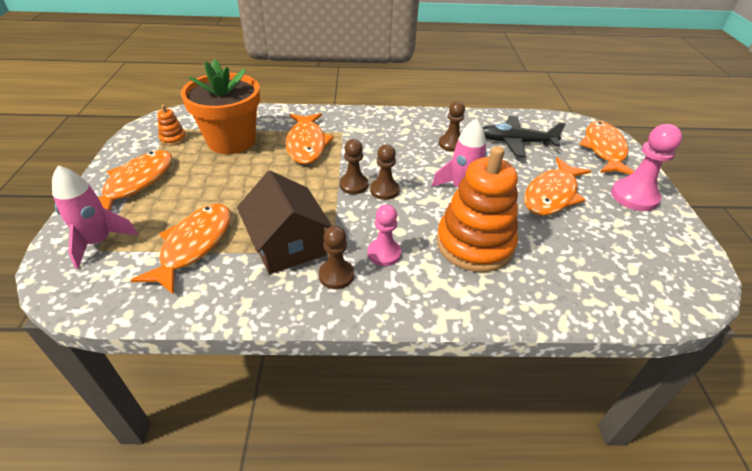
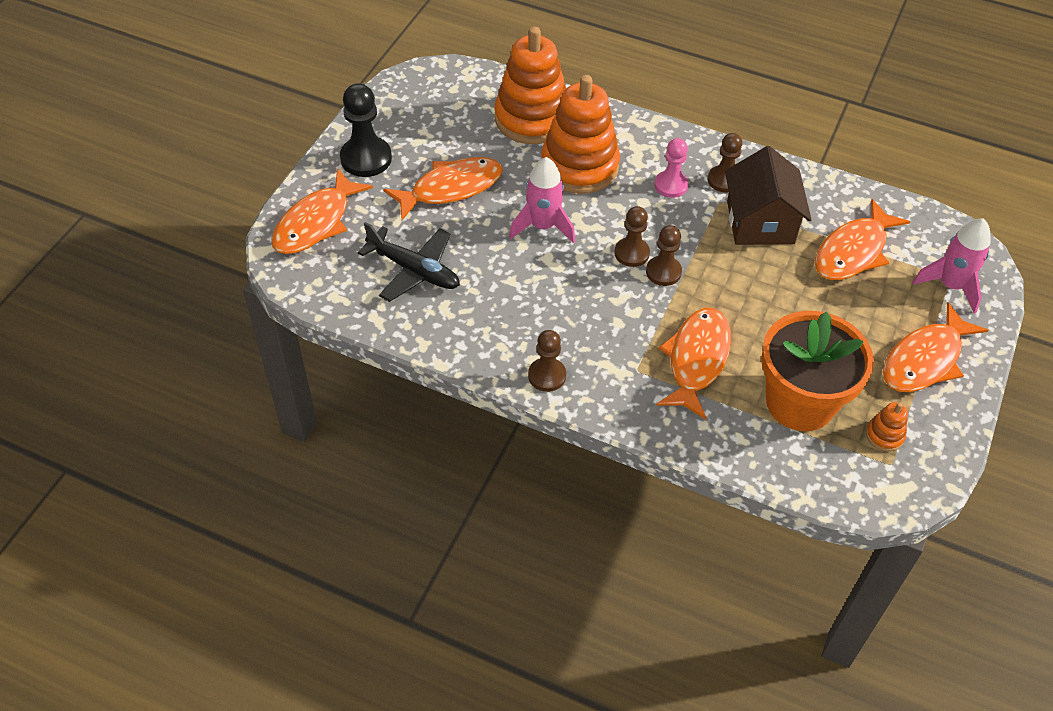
camera: 155 degrees left, 10 degrees up
(451, 144) = (502, 296): brown pawn -> brown pawn (547, 376)
(557, 277) = (532, 119): none -> orange stacking toy
(634, 196) = (366, 158): pink pawn -> black pawn

